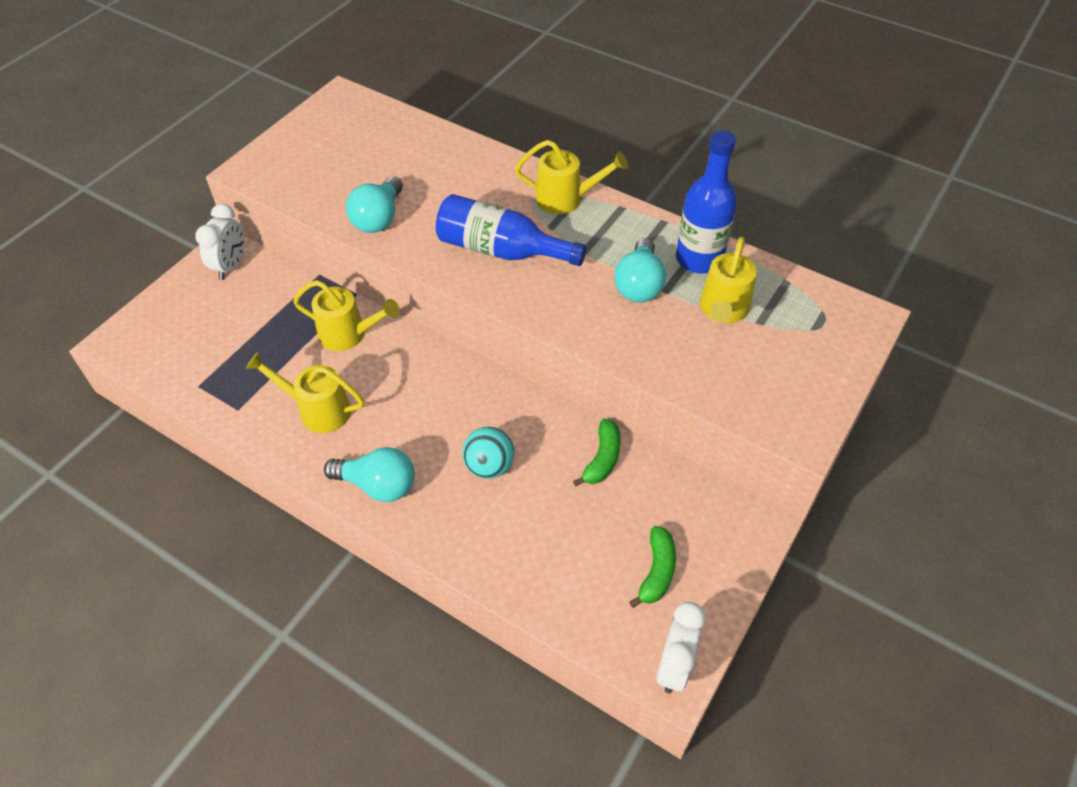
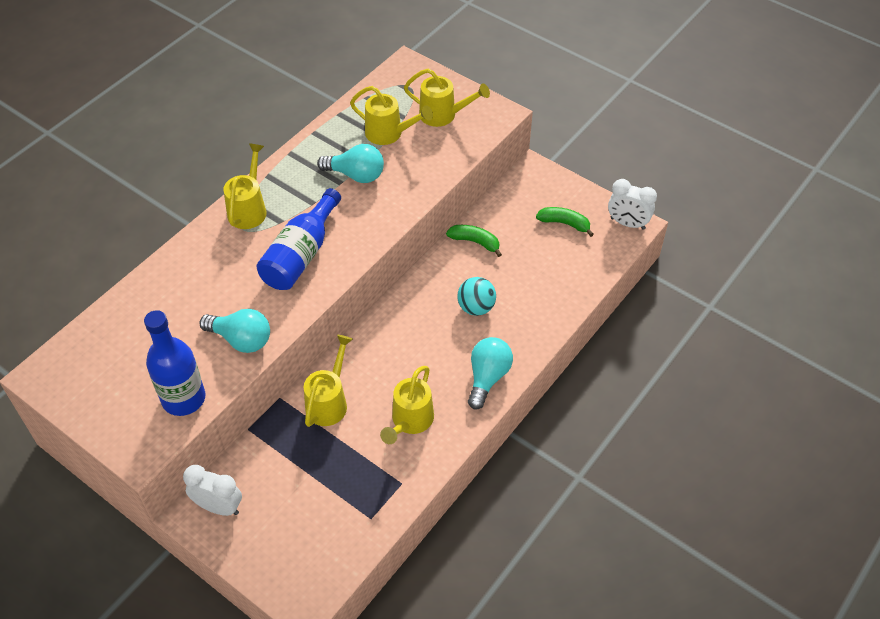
camera: 85 degrees left, 0 degrees up
(699, 259) = (335, 139): blue bottle -> blue bottle (183, 398)
(777, 366) = (443, 115): none -> yellow watering can

